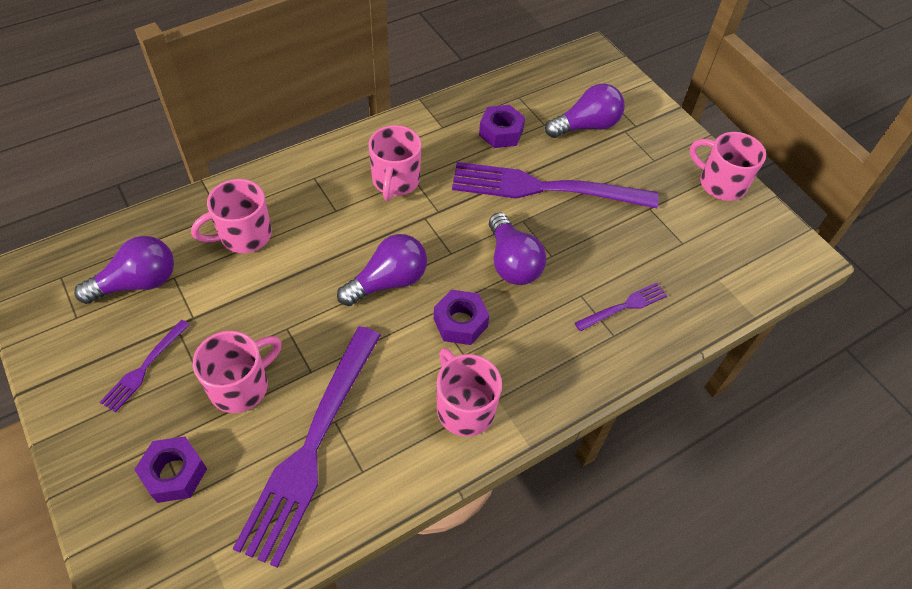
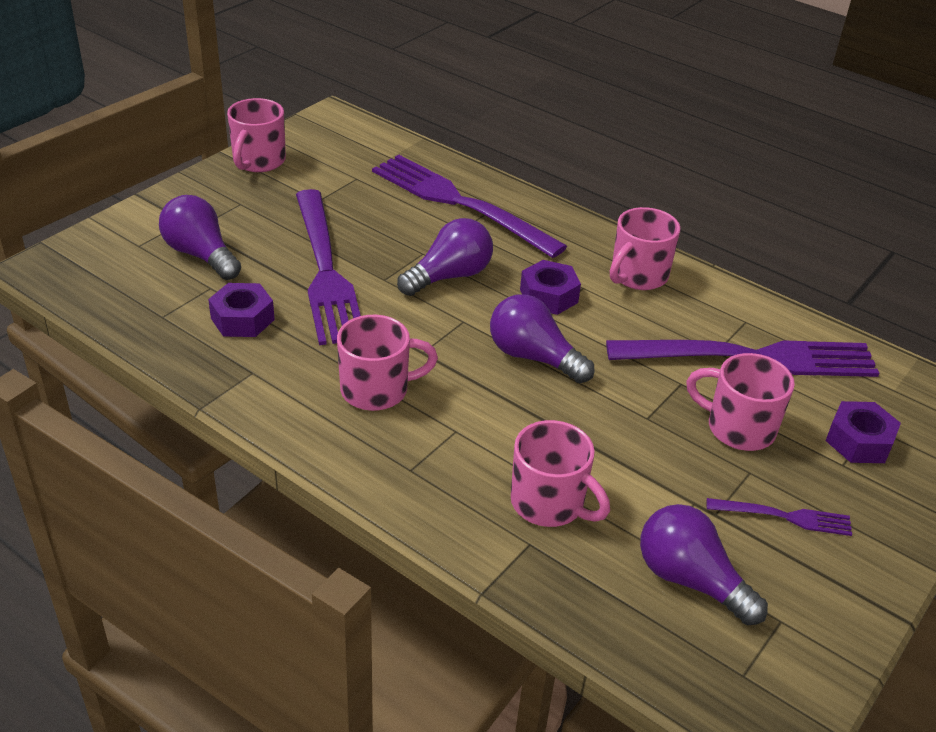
camera: 110 degrees left, 15 degrees down
(624, 306) = (459, 203): purple fork -> purple fork, size x2.19

